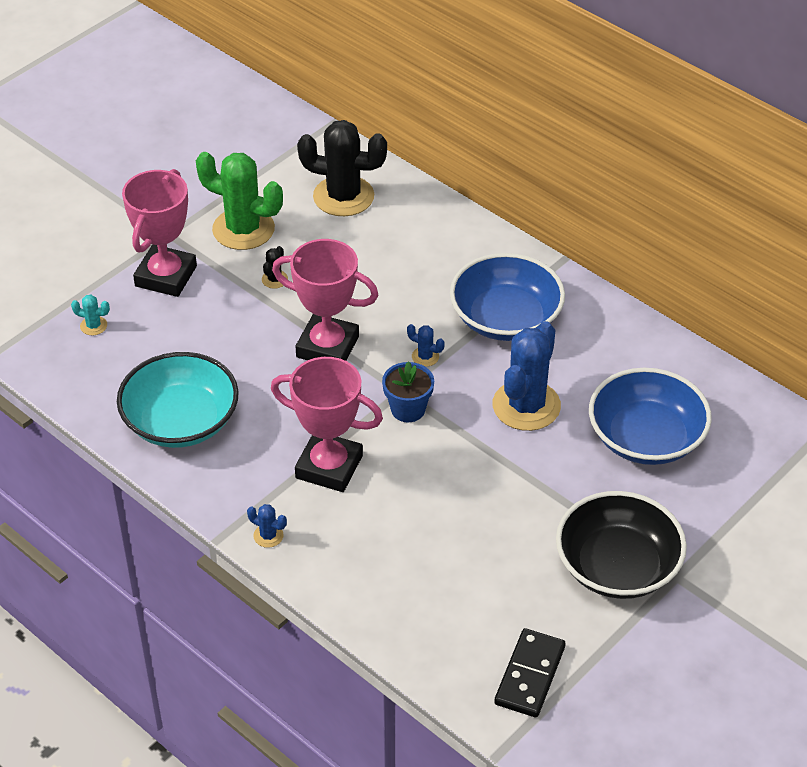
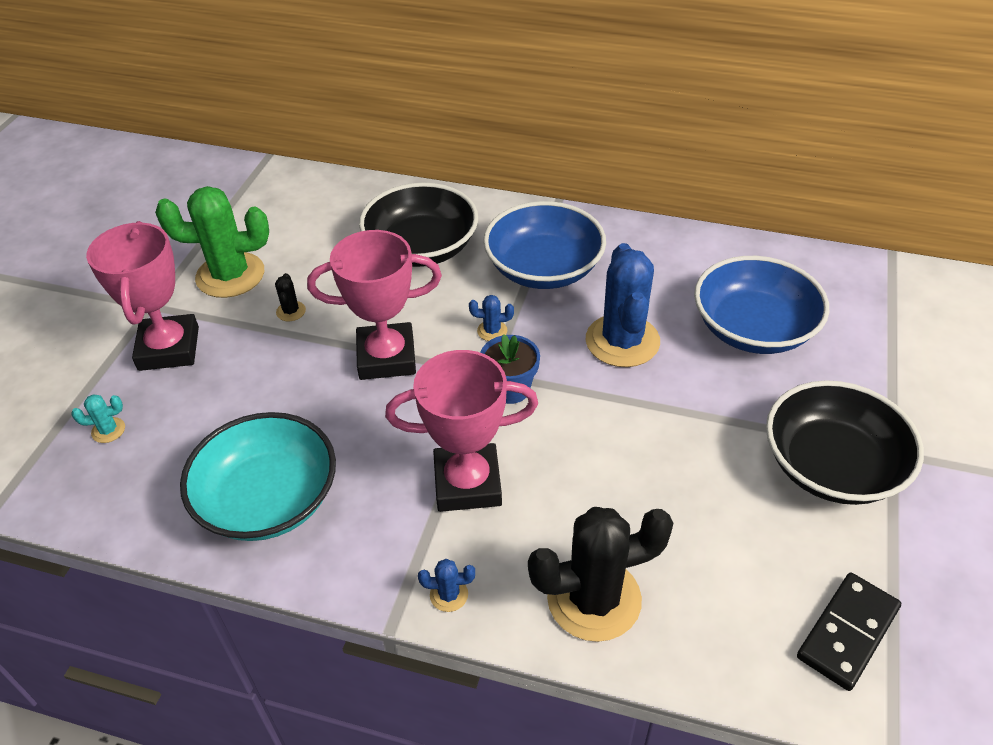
camera: 25 degrees left, 0 degrees up
(343, 196) = (316, 214): black cactus -> black cactus (594, 599)
(414, 261) = (421, 248): none -> black bowl
(530, 675) = (848, 633): black domino -> black domino turned 45 degrees clockwise

